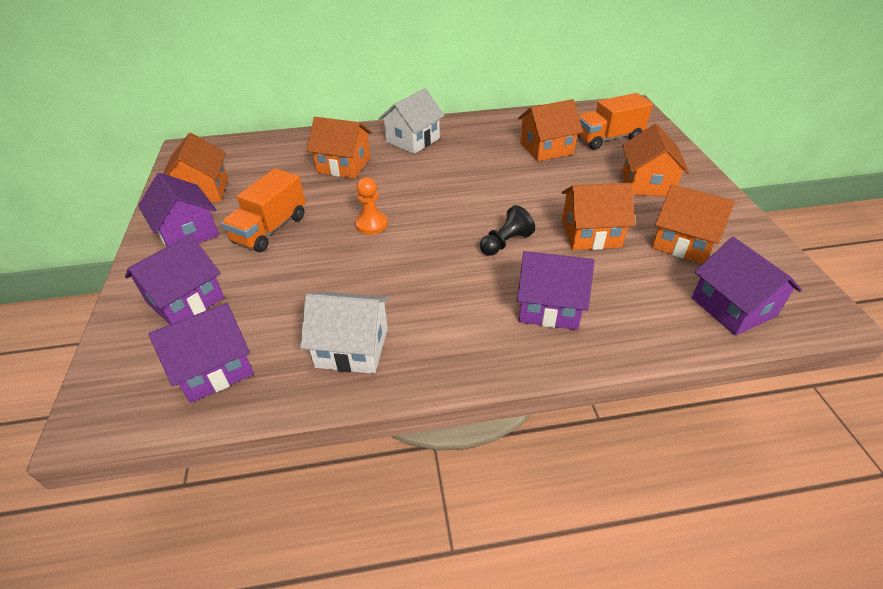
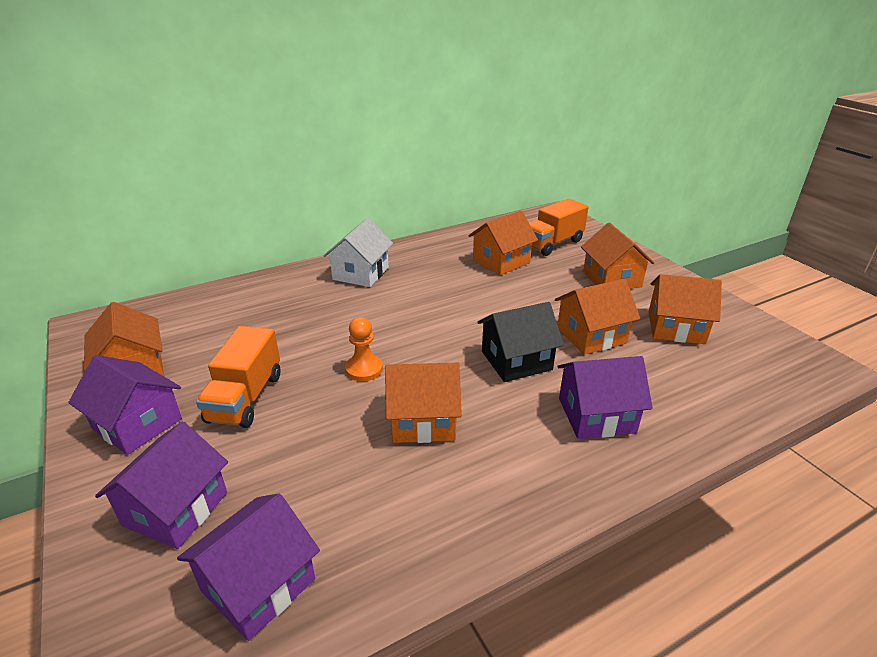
camera: 20 degrees left, 10 degrees down
(344, 165) = (297, 311): orange house -> orange house (423, 420)
(352, 347) = (417, 512): white house -> none
(505, 243) = (516, 360): black pawn -> black house
(733, 307) = (754, 378): purple house -> none

